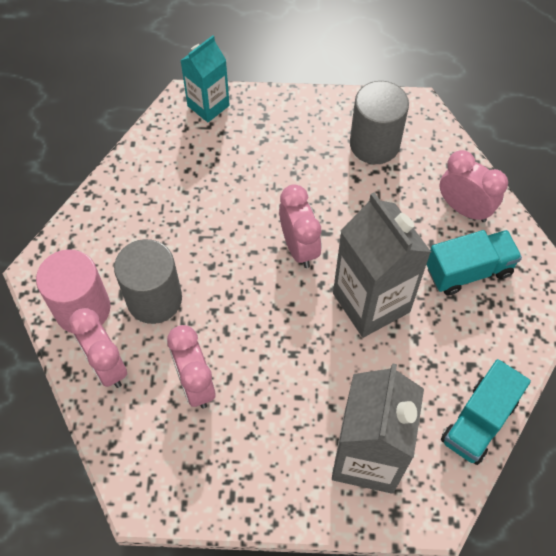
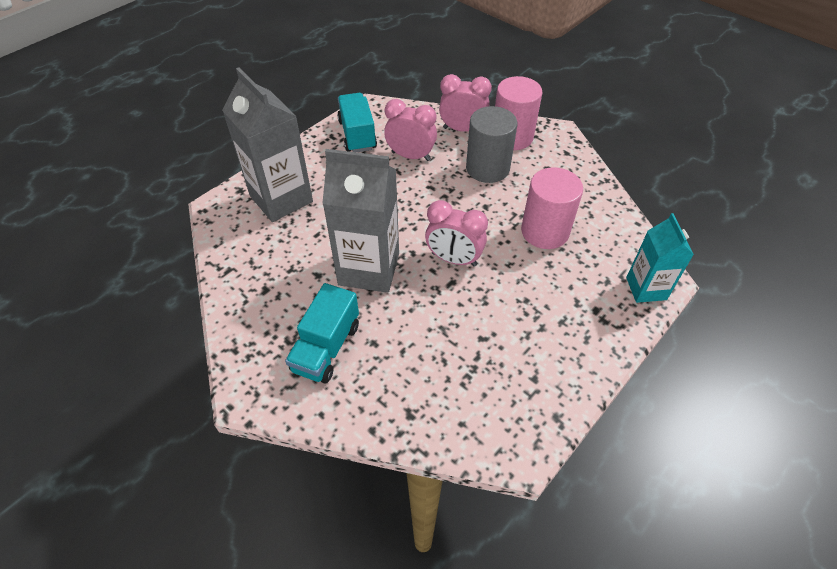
camera: 130 degrees right, 10 degrees down
(204, 202) = (545, 231): none -> pink cylinder
(374, 144) = (506, 378): grey cylinder -> none
(464, 209) = (379, 393): pink clock -> none
(479, 421) = (230, 264): turquoise truck -> turquoise truck (357, 135)

